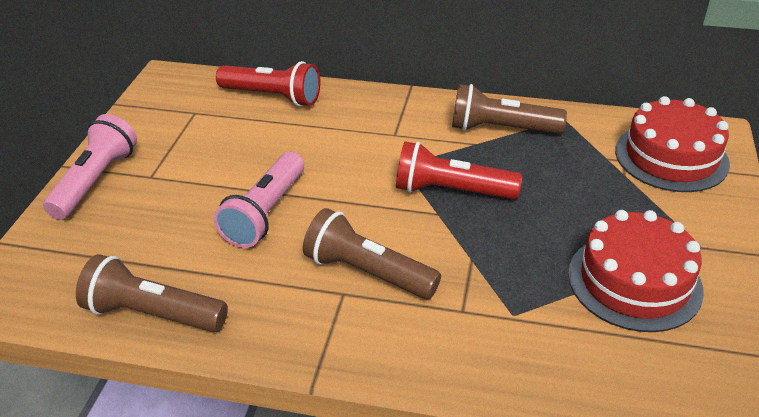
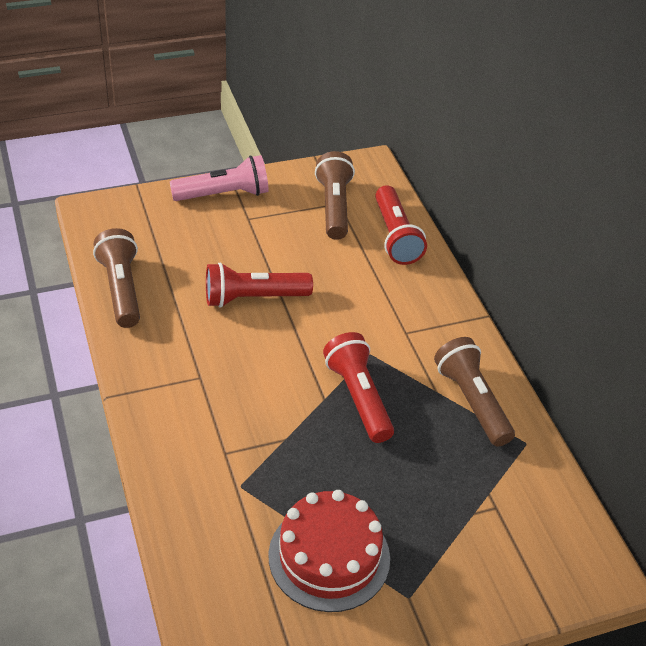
camera: 55 degrees right, 5 degrees up
(266, 213) = (253, 298): pink flashlight -> red flashlight
(367, 272) = (229, 382): brown flashlight -> brown flashlight (334, 207)
(671, 157) = (530, 544): red cake -> none

